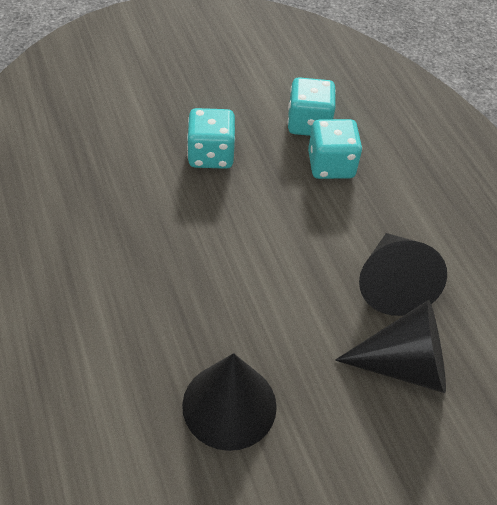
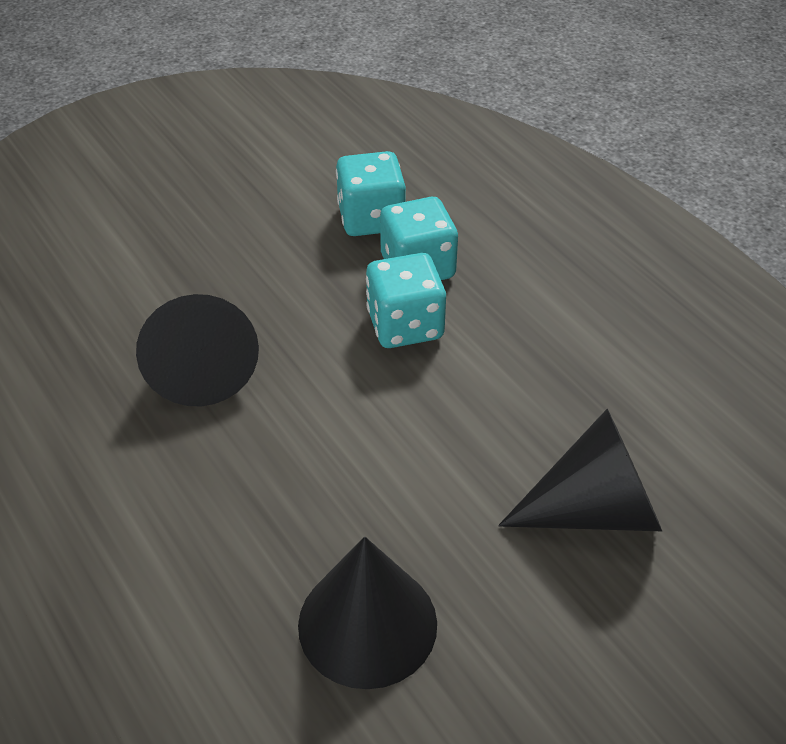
camera: 10 degrees left, 5 degrees down
(211, 155) = (245, 288): turquoise dice -> turquoise dice (405, 325)
(392, 284) = (547, 406): black cone -> black cone (201, 367)

